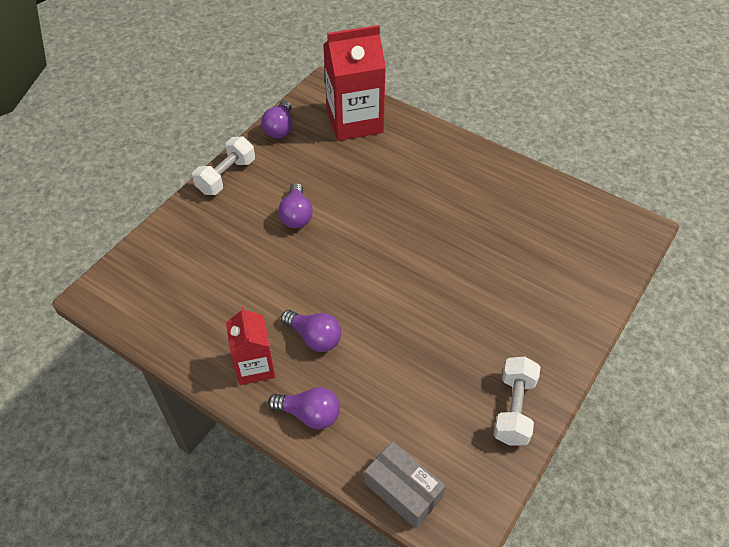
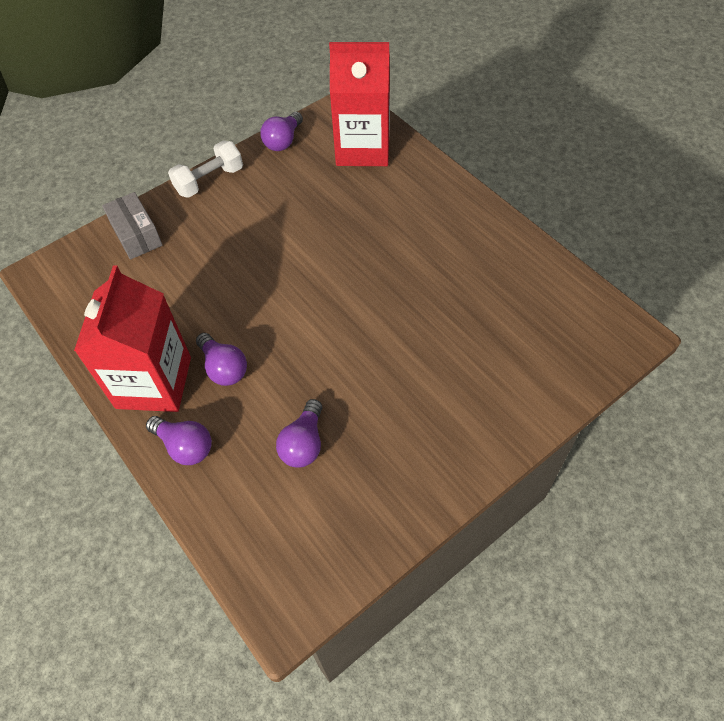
camera: 20 degrees right, 5 degrees up
(255, 366) = (154, 382): red carton -> red carton, size x1.70
(296, 215) = (260, 236): purple light bulb -> purple light bulb (304, 443)
(403, 490) = (243, 552): grey box -> grey box (136, 234)
(514, 409) = (396, 500): white dumbbell -> none

